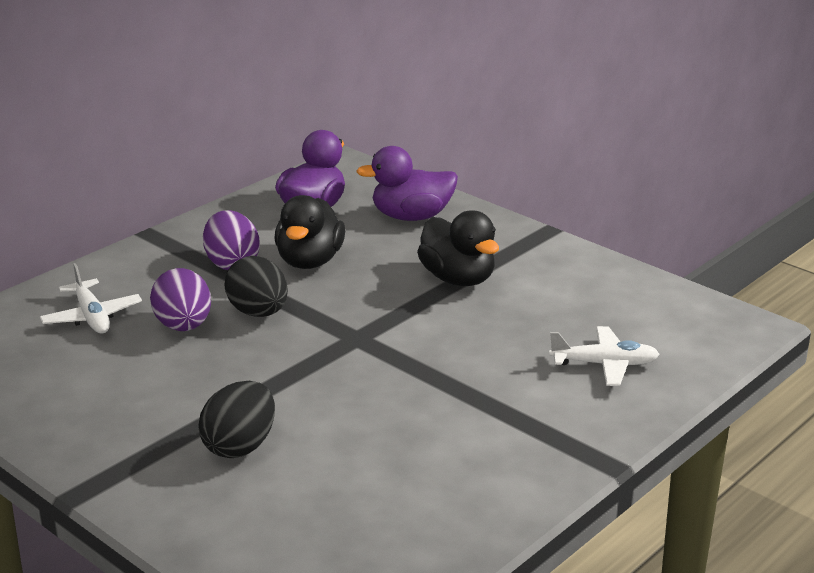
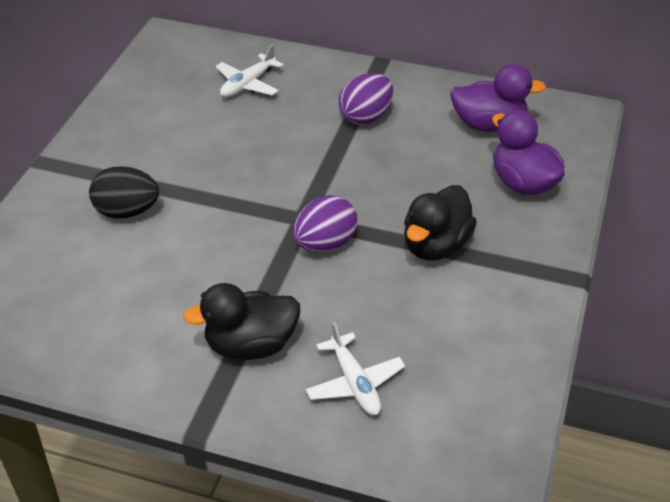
camera: 65 degrees right, 15 degrees up
(183, 326) = (262, 128): purple egg -> purple egg (325, 244)
(258, 313) = (304, 156): black egg -> none
(309, 261) = (400, 153): black duck -> black duck (250, 345)

